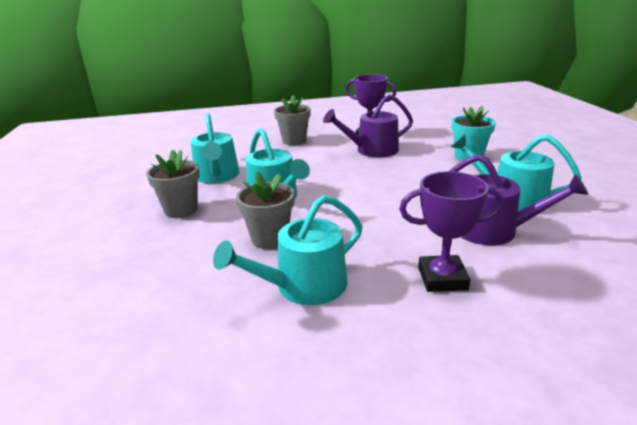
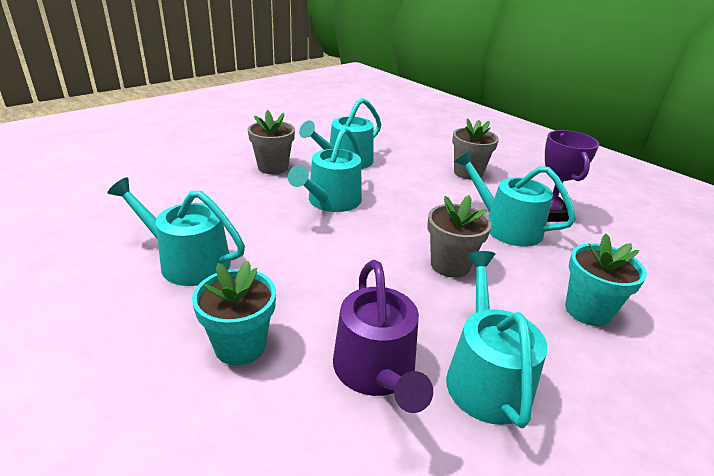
camera: 55 degrees right, 5 degrees up
(270, 239) = (254, 222): grey flower pot -> grey flower pot (450, 265)
(372, 150) = (506, 226): purple watering can -> turquoise watering can
(442, 278) = (240, 346): purple trophy -> turquoise flower pot

